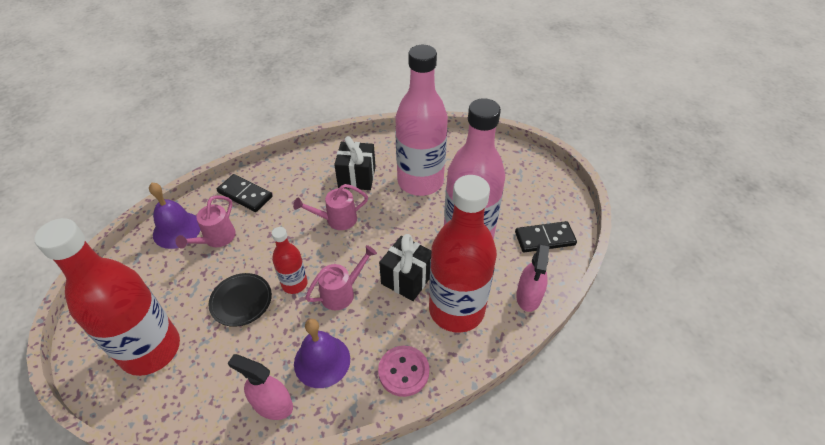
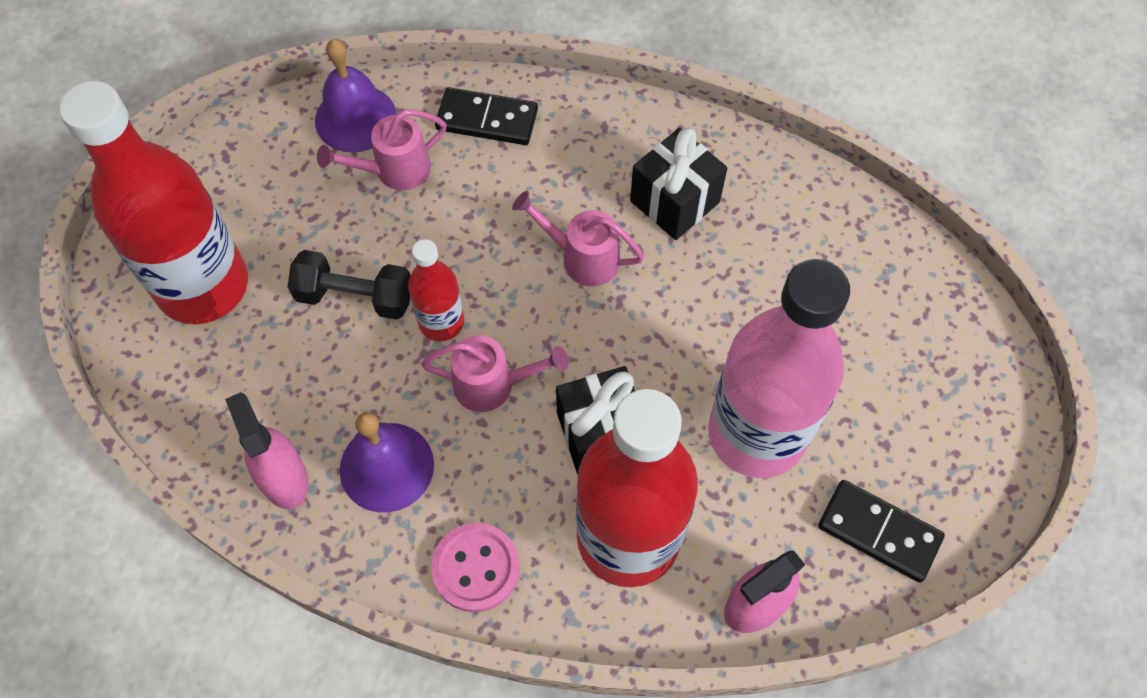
camera: 40 degrees right, 15 degrees up
(241, 301) = (355, 296): black plate -> black dumbbell
(245, 195) = (487, 120): black domino -> black domino turned 60 degrees counterclockwise
(420, 181) = (769, 280): pink bottle -> none

